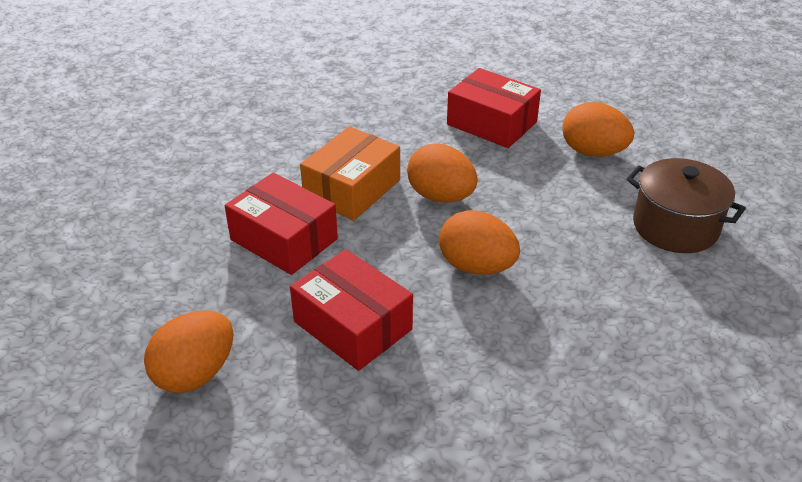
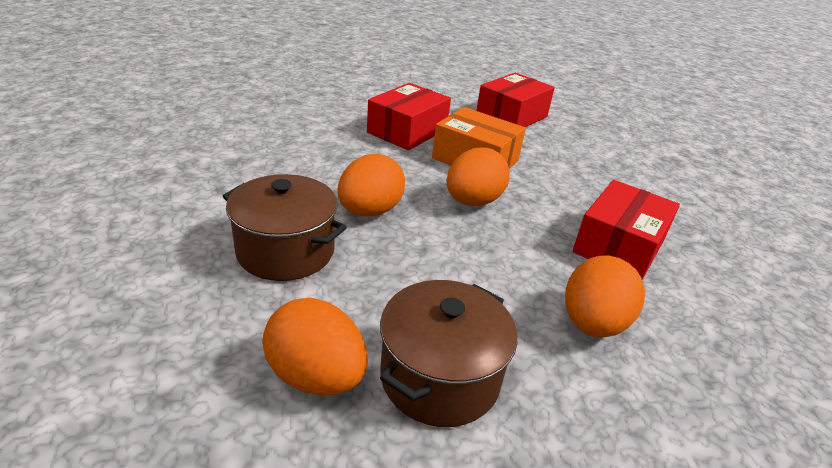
camera: 85 degrees right, 5 degrees down
(195, 374) = (279, 103): orange egg -> orange egg (316, 376)
(353, 325) = (308, 152): red box -> red box (511, 116)
(561, 321) = (285, 251): none -> brown pot

